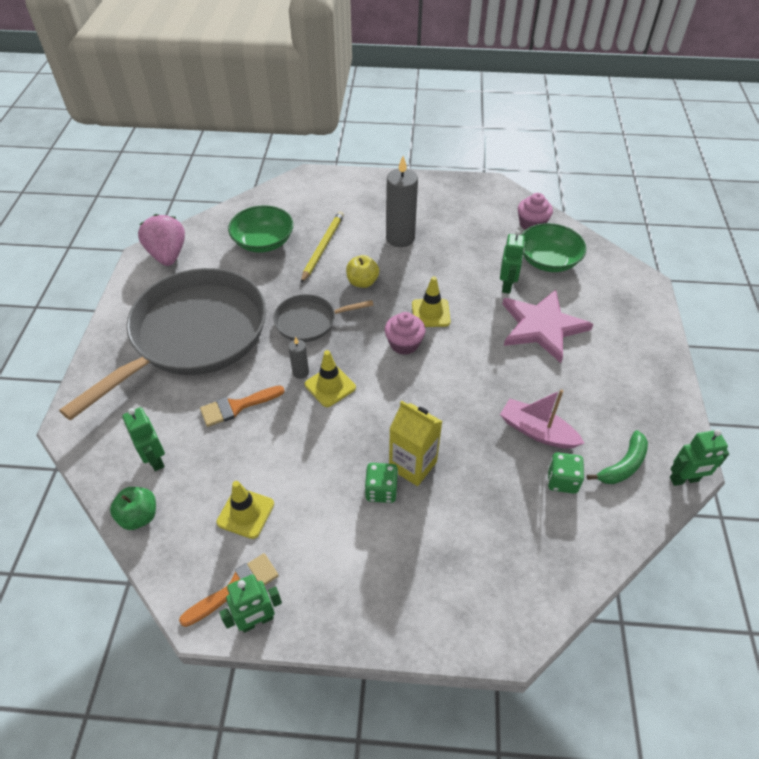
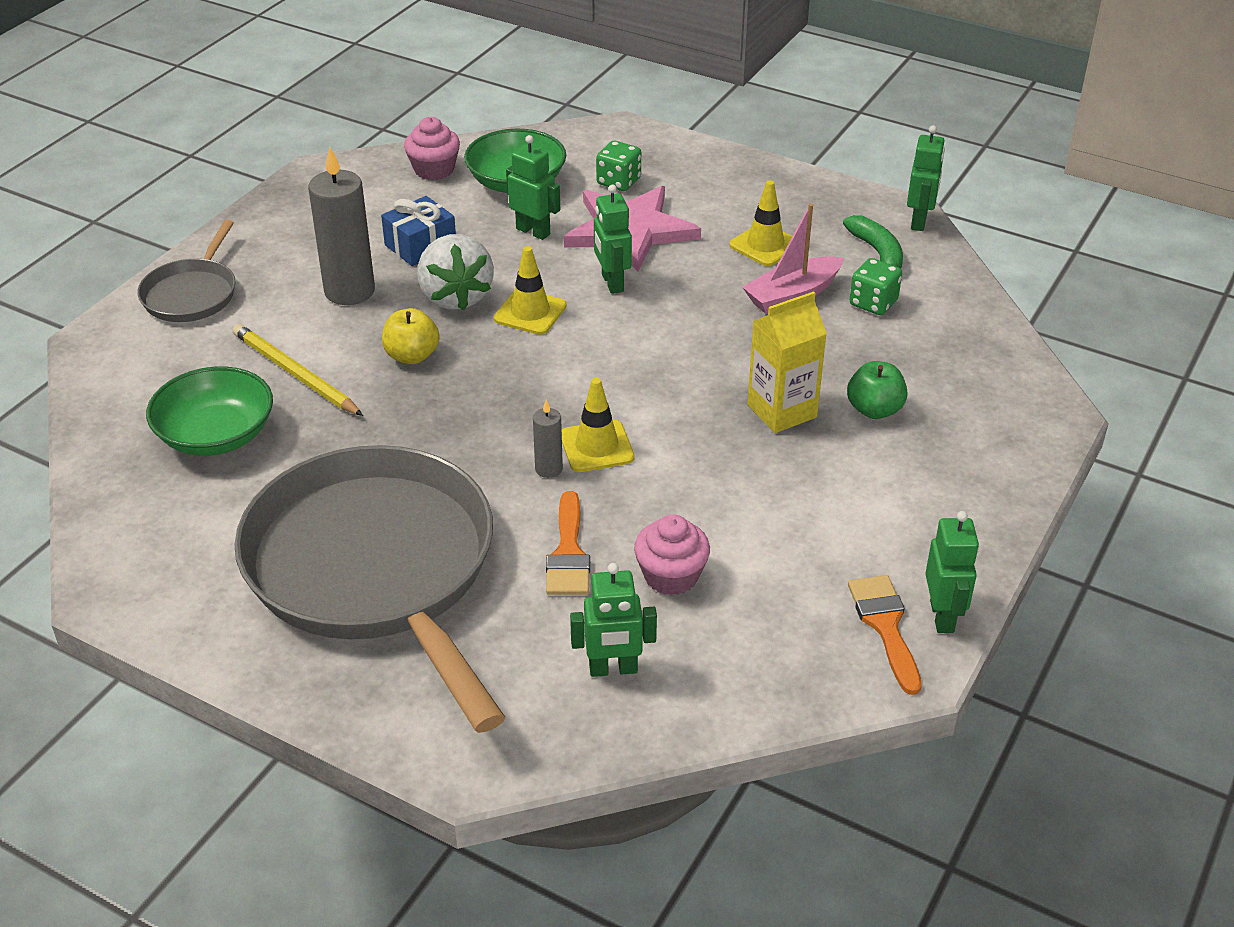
camera: 65 degrees left, 10 degrees down
(139, 516) = (712, 707): green apple -> green apple (874, 410)
(168, 255) = (136, 562): pink strawberry -> none
(245, 513) = (770, 588): yellow traffic cone -> yellow traffic cone (765, 245)
(309, 321) = (450, 433): grey pan -> grey pan (192, 294)
(381, 490) = (805, 450): green dice -> green dice (618, 182)
(404, 344) = (569, 354): pink cupcake -> pink cupcake (671, 576)
(423, 278) = (455, 297): none -> white strawberry
(458, 247) = (420, 246): none -> blue gift
(483, 337) = (612, 283): none -> green robot

